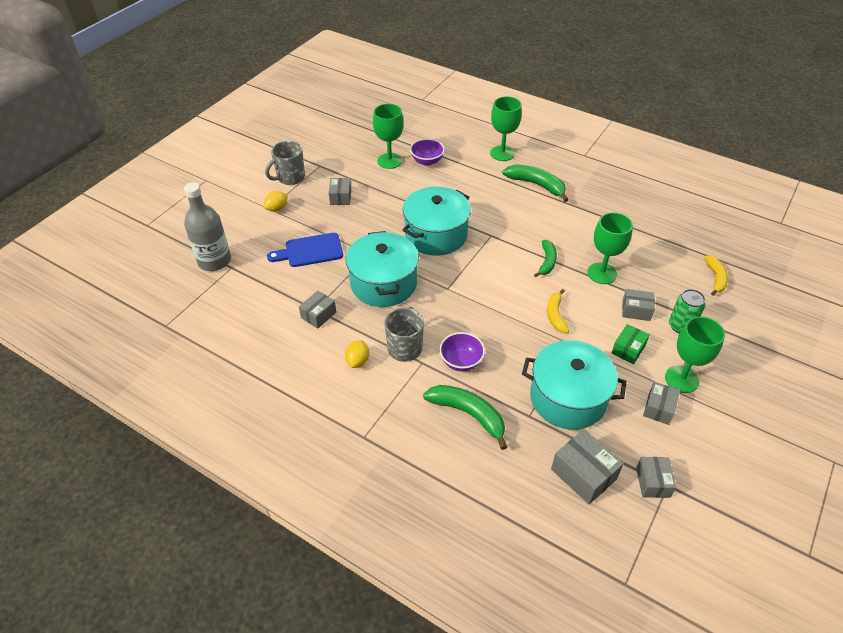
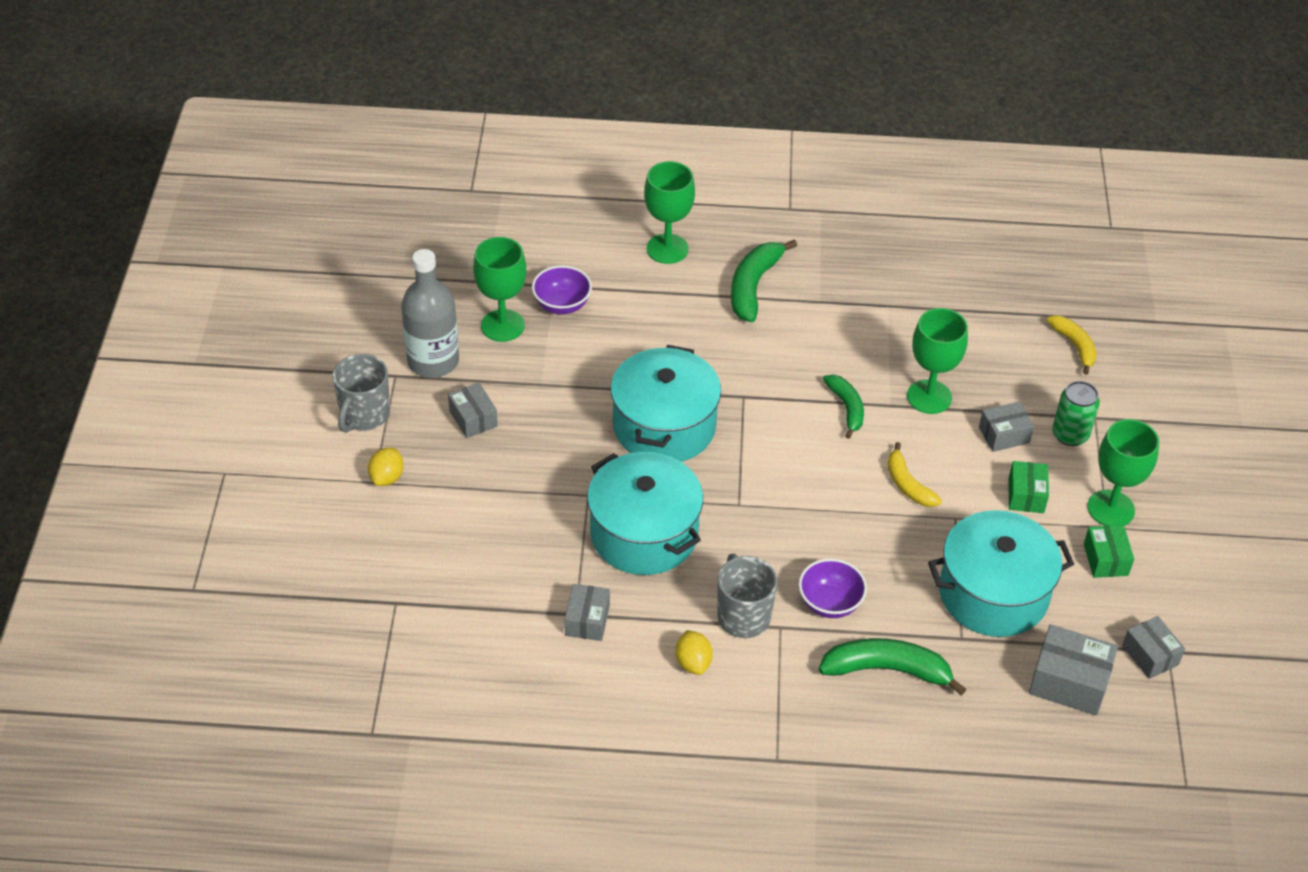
camera: 30 degrees left, 0 degrees up
(214, 261) = (359, 603): grey bottle -> grey bottle (433, 361)
(310, 251) = (496, 527): blue cutting board -> none
(536, 185) = (753, 286): green banana -> green banana turned 75 degrees counterclockwise
(658, 408) = (1105, 559): grey box -> green box

